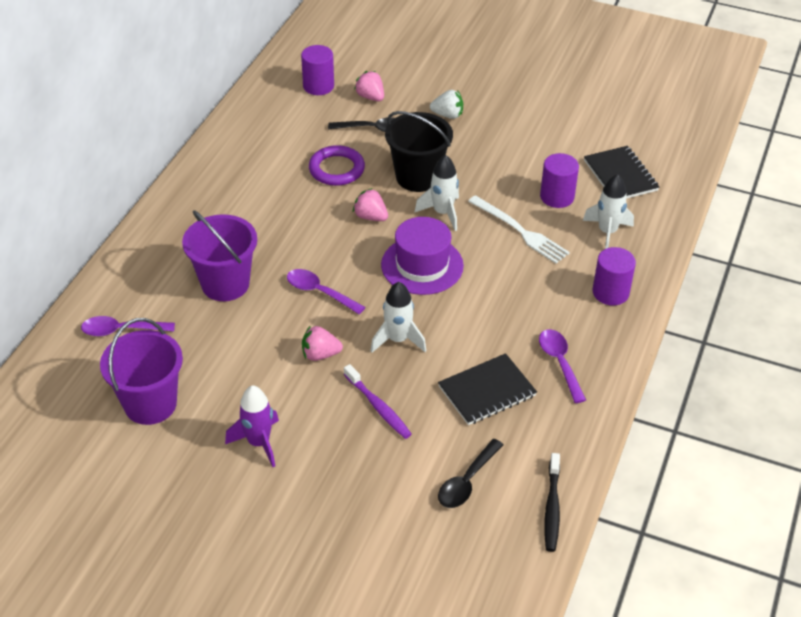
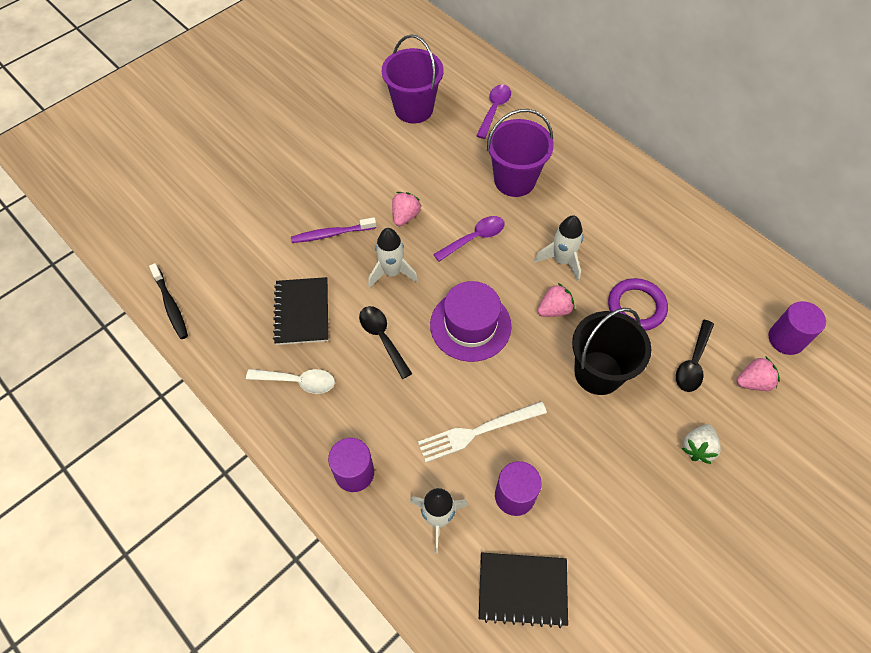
camera: 115 degrees right, 15 degrees up
(258, 443) = (343, 155): purple rocket -> none
(442, 213) = (535, 372): white rocket -> white rocket (561, 261)
(467, 481) = (230, 262): black spoon -> black spoon (382, 338)
(552, 508) = (171, 305): black toothbrush -> black toothbrush turned 150 degrees counterclockwise
(560, 363) = (298, 381): purple spoon -> white spoon

